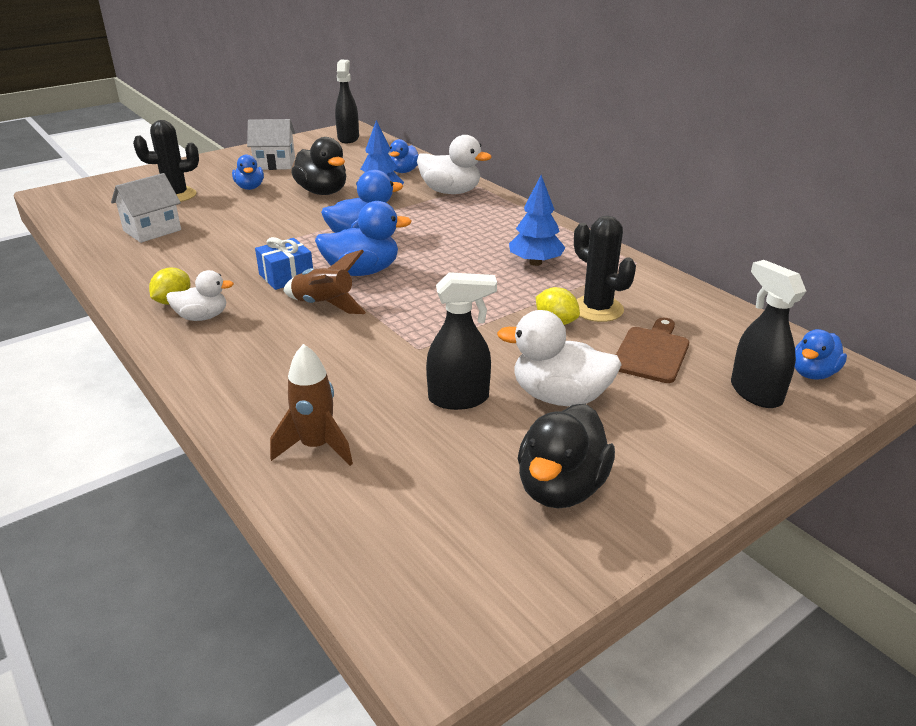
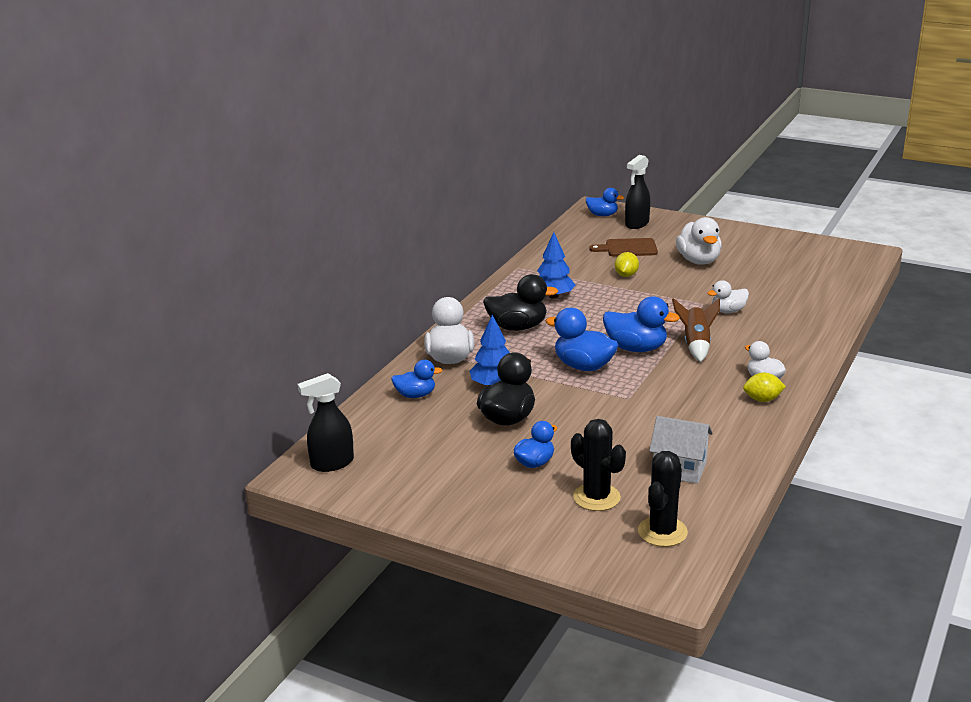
camera: 115 degrees left, 5 degrees down
(275, 164) = (456, 477): white house -> none
(286, 276) = (677, 373): blue gift -> none
(316, 447) = (816, 302): brown rocket -> none
(362, 271) = (636, 348): blue duck -> blue duck turned 150 degrees clockwise
(377, 358) = (728, 311): none -> white duck
(459, 399) = (733, 281): black spray bottle -> none
(561, 488) = (762, 249): black duck -> black duck (517, 327)
(597, 309) = (596, 268): black cactus -> black cactus (662, 532)

